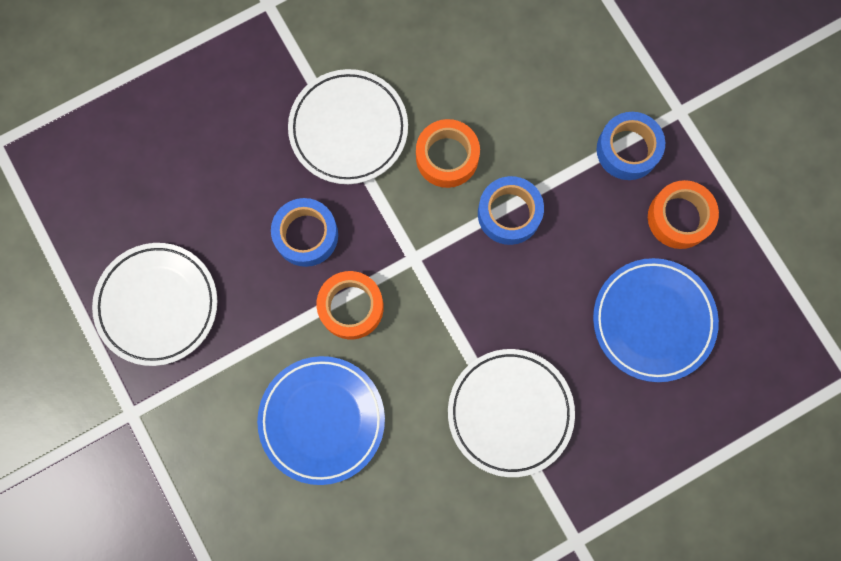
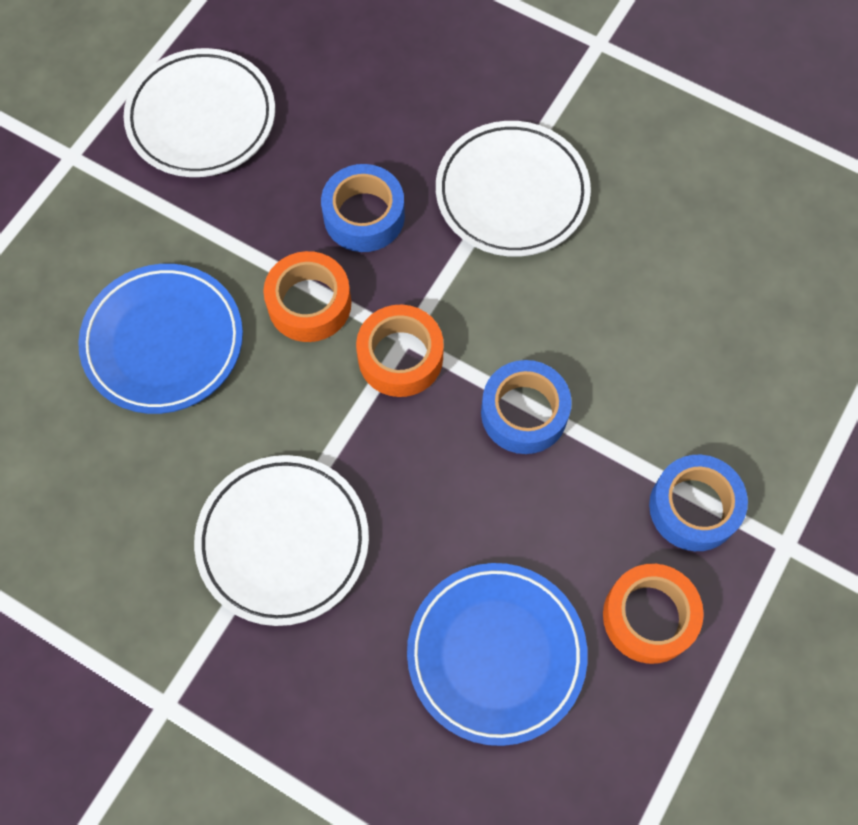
camera: 60 degrees right, 10 degrees down
(447, 157) = (547, 310): orange tape -> orange tape (400, 357)

